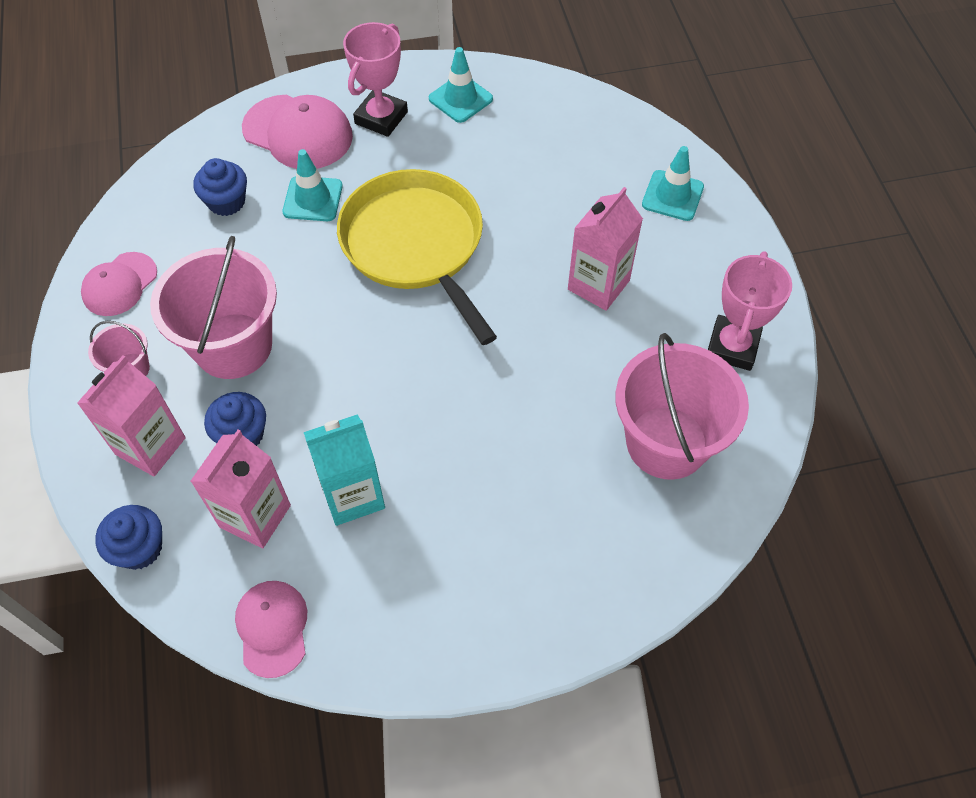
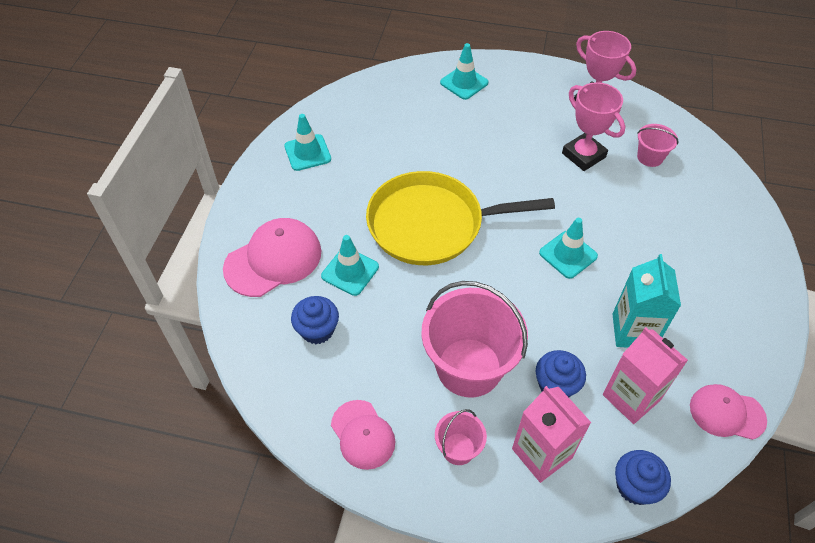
camera: 65 degrees left, 5 degrees down
(381, 118) = (294, 203): pink trophy -> pink trophy (583, 155)
(439, 393) = (568, 254): none -> turquoise traffic cone
(598, 285) = (517, 143): pink carton -> none
(666, 442) = (650, 157): pink bucket -> pink bucket, size x0.48

